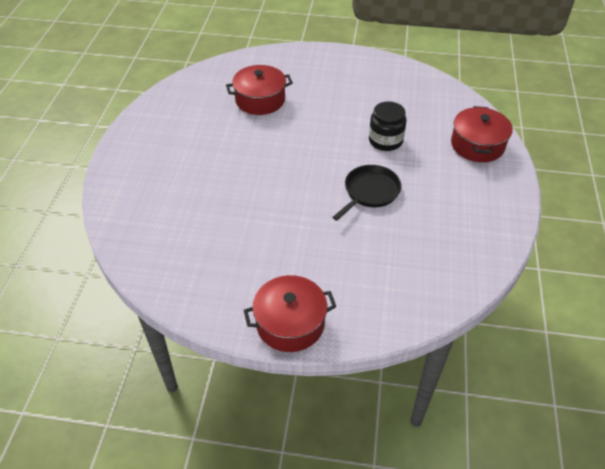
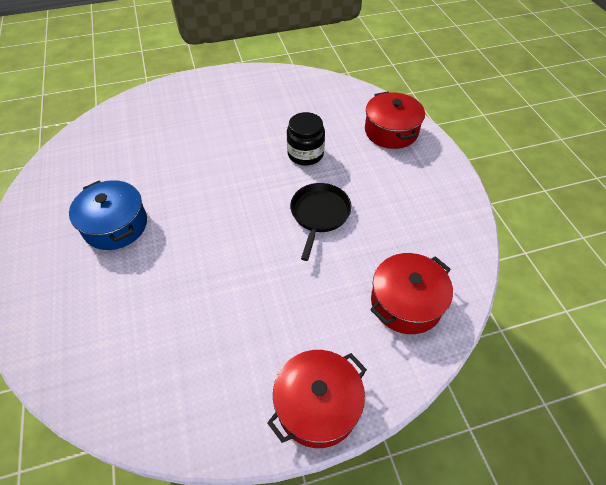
camera: 25 degrees left, 5 degrees up
(203, 147) = (115, 225): none -> blue pot
(260, 100) = (155, 150): red pot -> red pot (406, 302)

